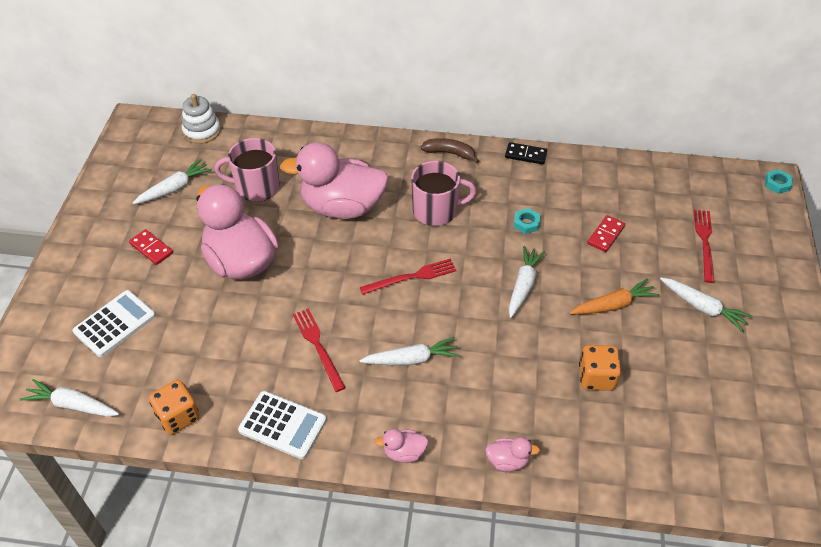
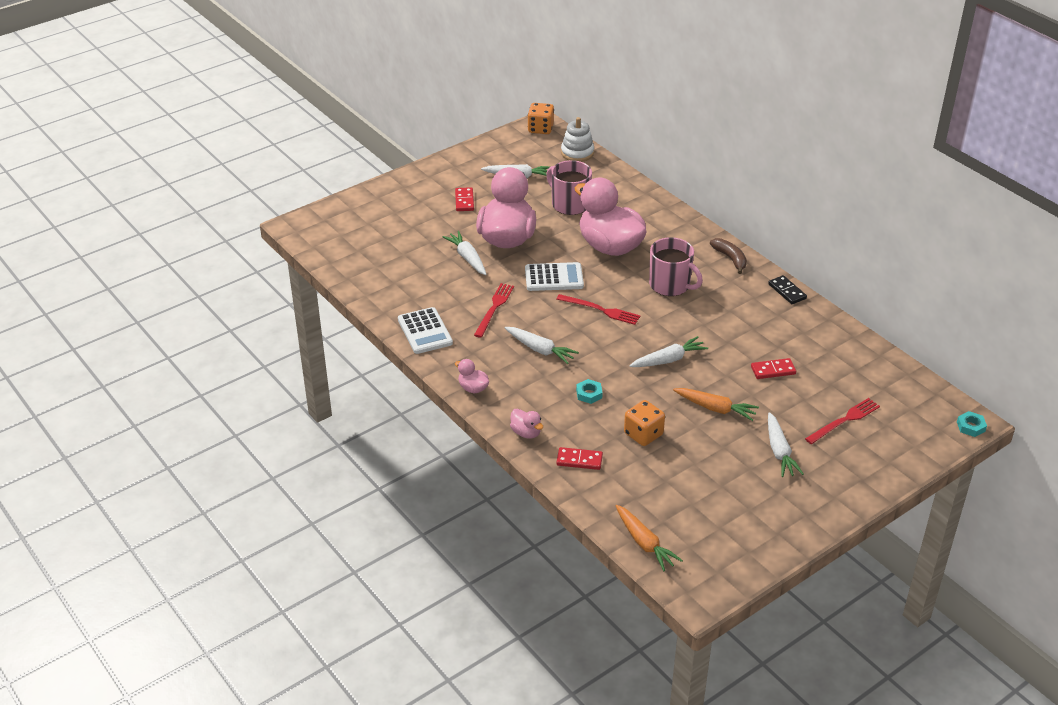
camera: 45 degrees right, 10 degrees down
(72, 405) = (331, 251): white carrot -> white carrot (467, 258)
(115, 324) = (398, 227): white calculator -> white calculator (554, 278)
(178, 416) = (376, 291): orange dice -> orange dice (540, 129)
(526, 223) = (724, 329): turquoise nut -> turquoise nut (589, 394)
(584, 450) = (579, 460): none -> red domino
(733, 490) = (644, 543): none -> orange carrot

